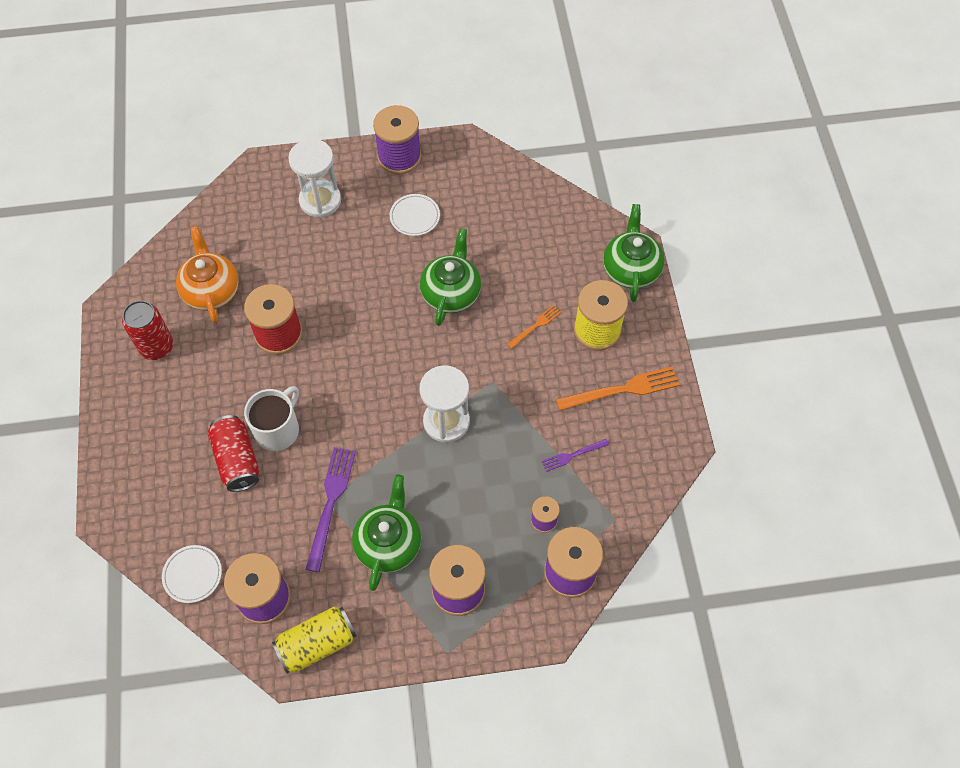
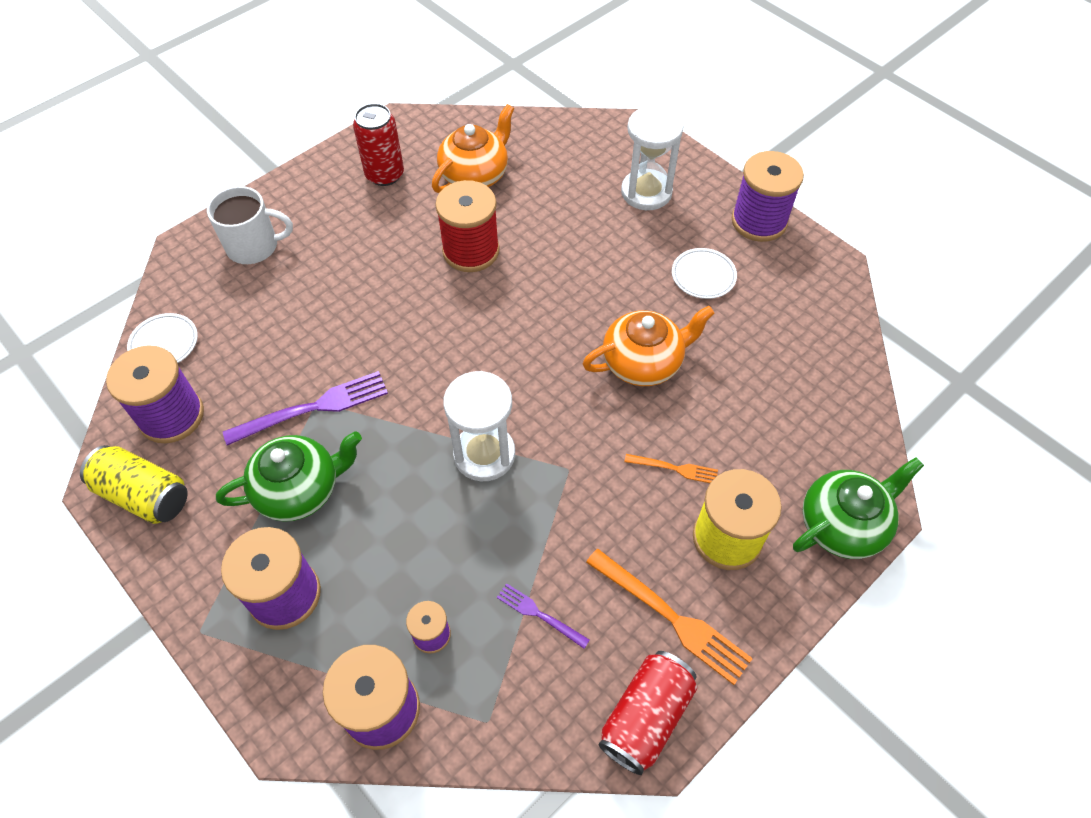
camera: 55 degrees right, 5 degrees down
(237, 460) = (310, 303): red can -> red can (646, 717)
(278, 430) = (365, 314): white mug -> white mug (254, 246)
(451, 293) = (643, 362): green teapot -> orange teapot

